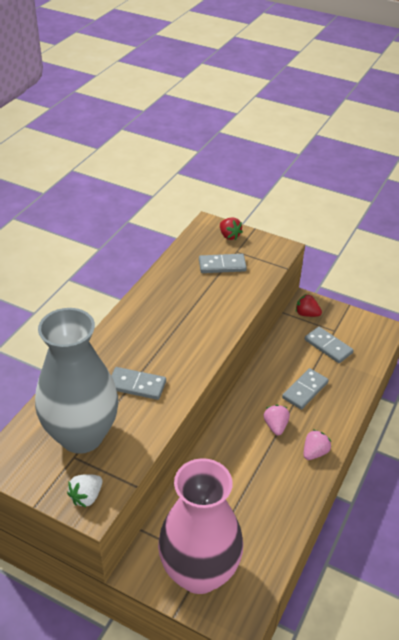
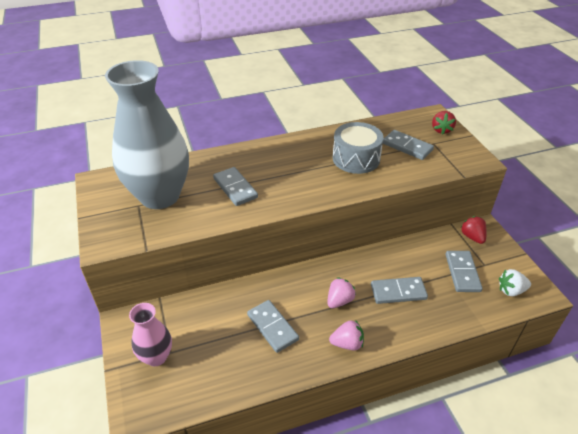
camera: 45 degrees right, 0 degrees up
(86, 497) = (111, 234): white strawberry -> white strawberry (511, 290)
(197, 299) = (356, 158): none -> grey drum
(199, 572) = (156, 357): pink vase -> pink vase, size x0.48
(254, 481) = (272, 327): none -> grey domino

